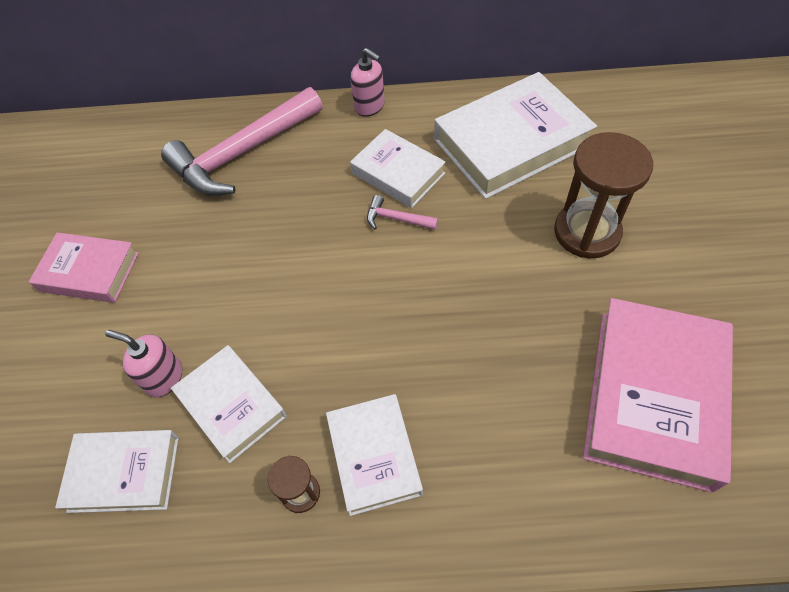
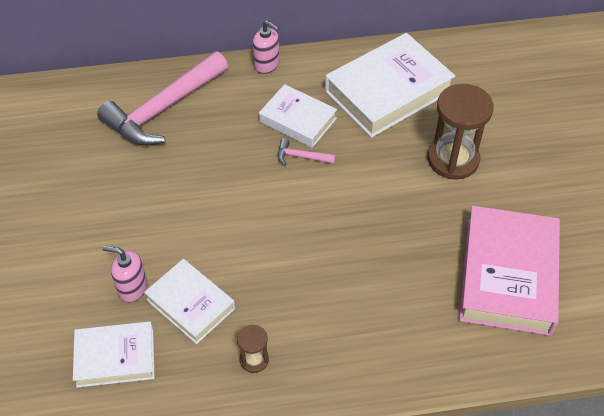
camera: 10 degrees left, 5 degrees down
(89, 272) = (51, 212): pink book -> none
(374, 456) = (306, 331): white book -> none

